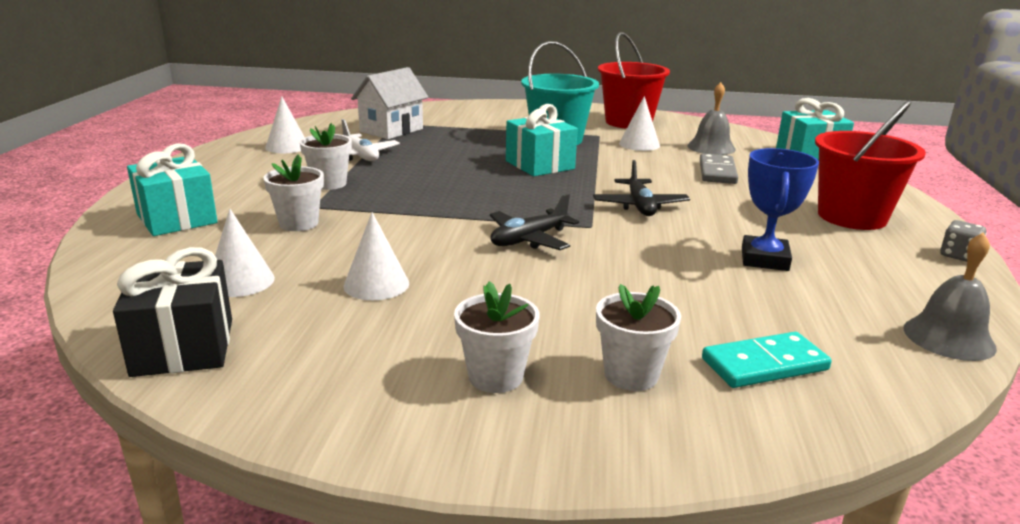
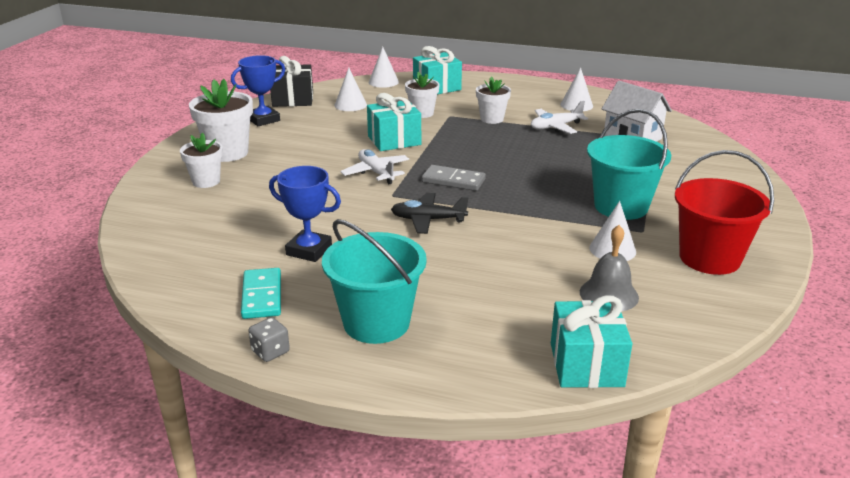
camera: 100 degrees right, 5 degrees up
(307, 365) = (263, 120): none -> blue trophy
(376, 284) = (332, 131): white cone -> white cone (383, 82)
(495, 377) = (227, 153): white flower pot -> white flower pot, size x1.59
(529, 239) = (376, 172): black plane -> white plane
(539, 165) = (536, 190): turquoise gift -> turquoise gift (394, 140)
(717, 172) = (516, 277): grey domino -> grey domino (453, 181)
(764, 365) = (187, 216): turquoise domino -> turquoise domino (262, 296)
(852, 217) = (376, 323): red bucket -> turquoise bucket
(949, 337) = (166, 287): grey bell -> none

